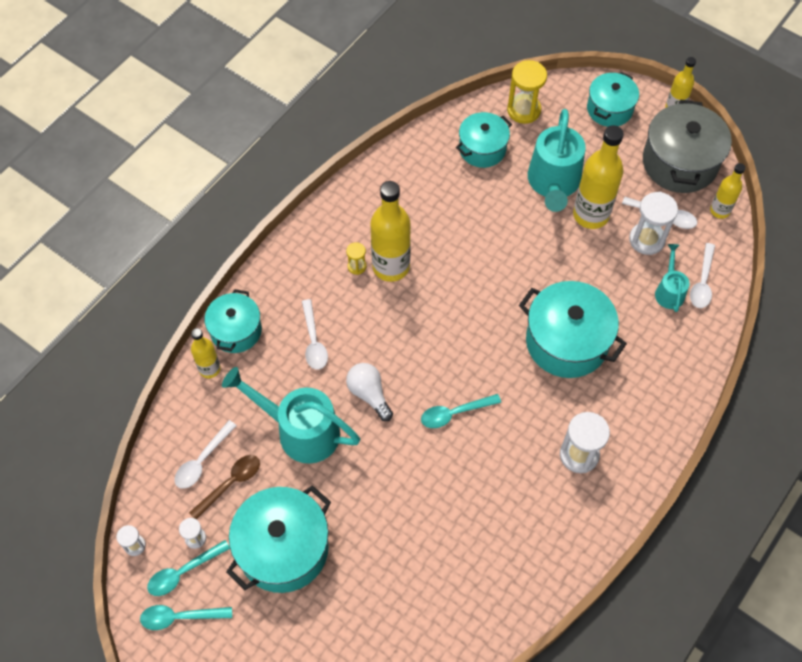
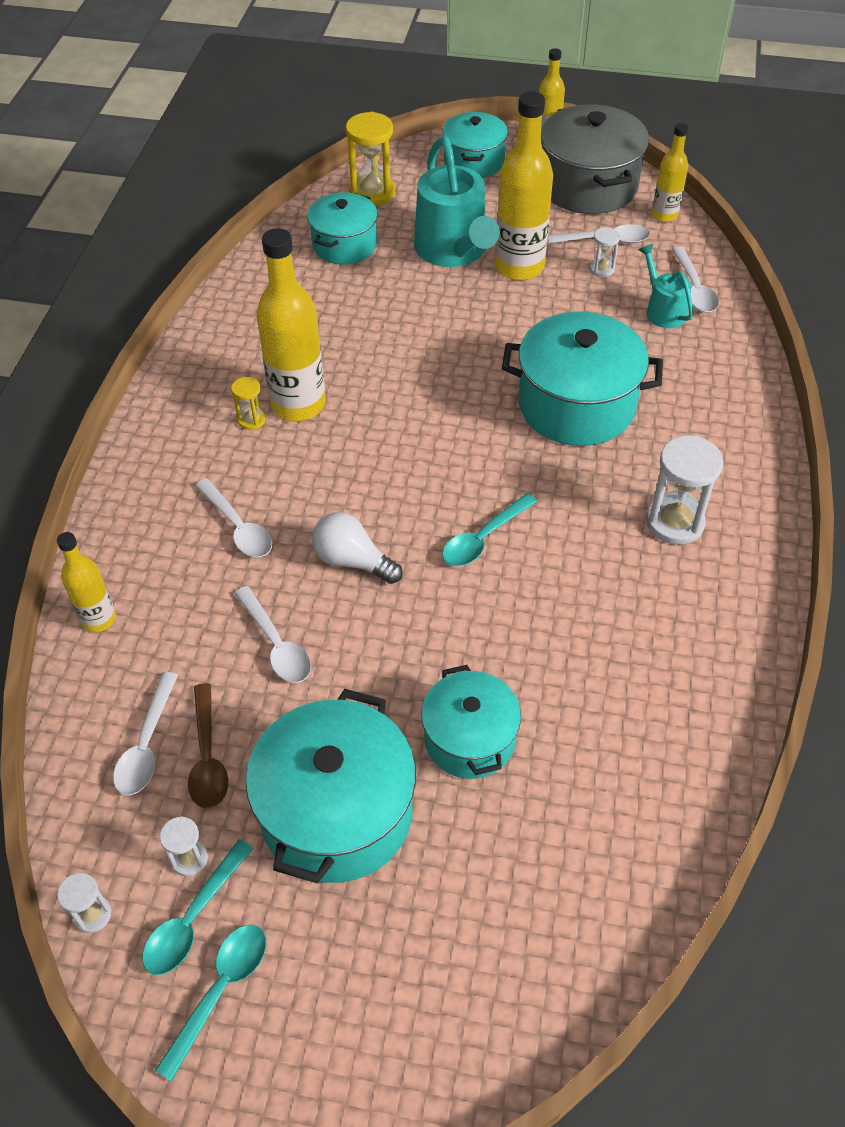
camera: 25 degrees left, 10 degrees down
(180, 617) = (221, 990): turquoise spoon -> turquoise spoon turned 150 degrees clockwise
(230, 483) = (208, 757): brown spoon -> brown spoon turned 150 degrees clockwise
(236, 331) = (115, 556): turquoise pot -> turquoise pot (469, 739)
(299, 430) = (276, 645): turquoise watering can -> white spoon
(646, 240) = (601, 269): white hourglass -> white hourglass, size x0.52

